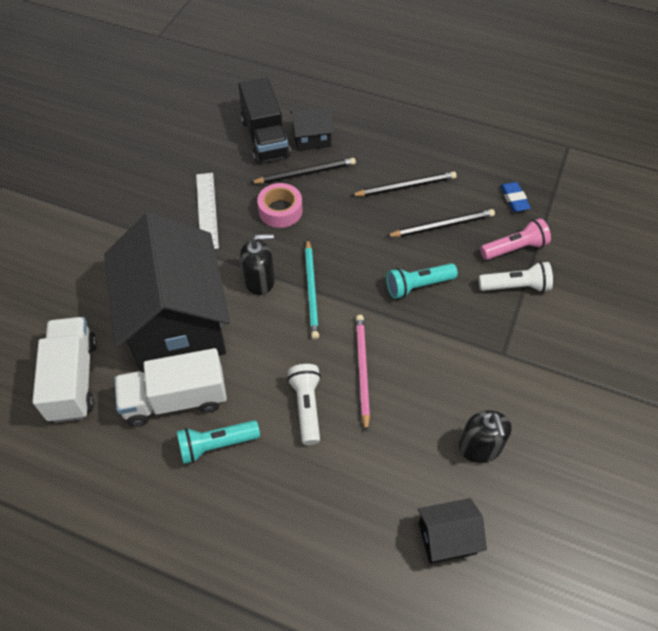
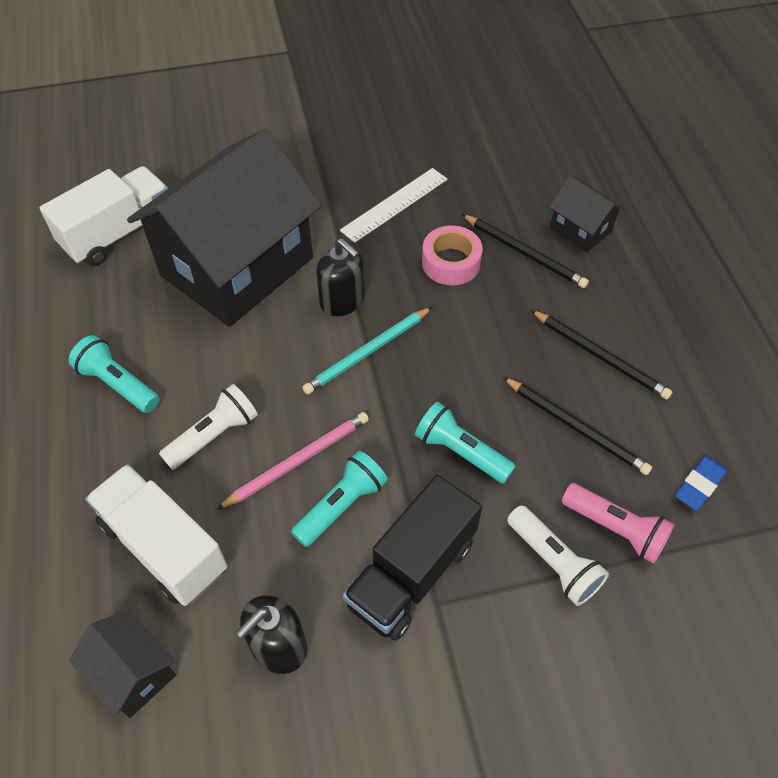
camera: 55 degrees right, 0 degrees up
(175, 400) = (148, 320): white truck -> white truck (164, 547)
(265, 138) = (538, 191): black truck -> black truck (411, 573)
(410, 364) = (341, 505): none -> turquoise flashlight

